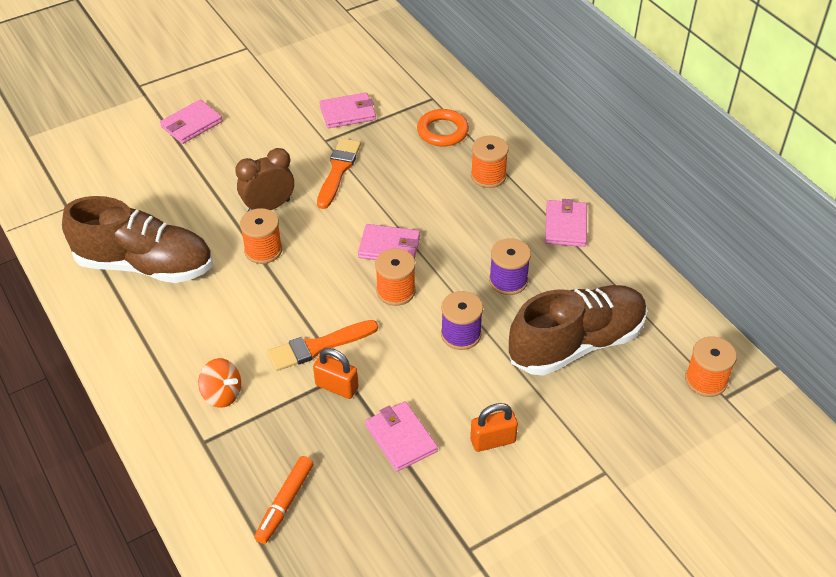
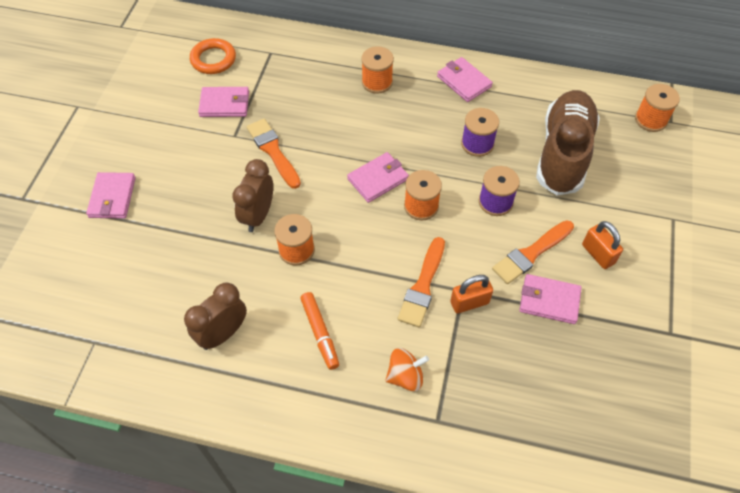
camera: 45 degrees left, 10 degrees up
(145, 265) = (223, 333): brown shoe -> brown clock
(285, 503) = (541, 409): orange marker -> orange marker (320, 332)
(348, 113) = (224, 104): pink wallet -> pink wallet turned 60 degrees clockwise
(436, 394) = (531, 253): none -> orange brush
(442, 131) = (308, 72): orange ring -> orange ring (213, 59)
(492, 441) = (598, 254): orange padlock -> orange padlock turned 60 degrees counterclockwise

